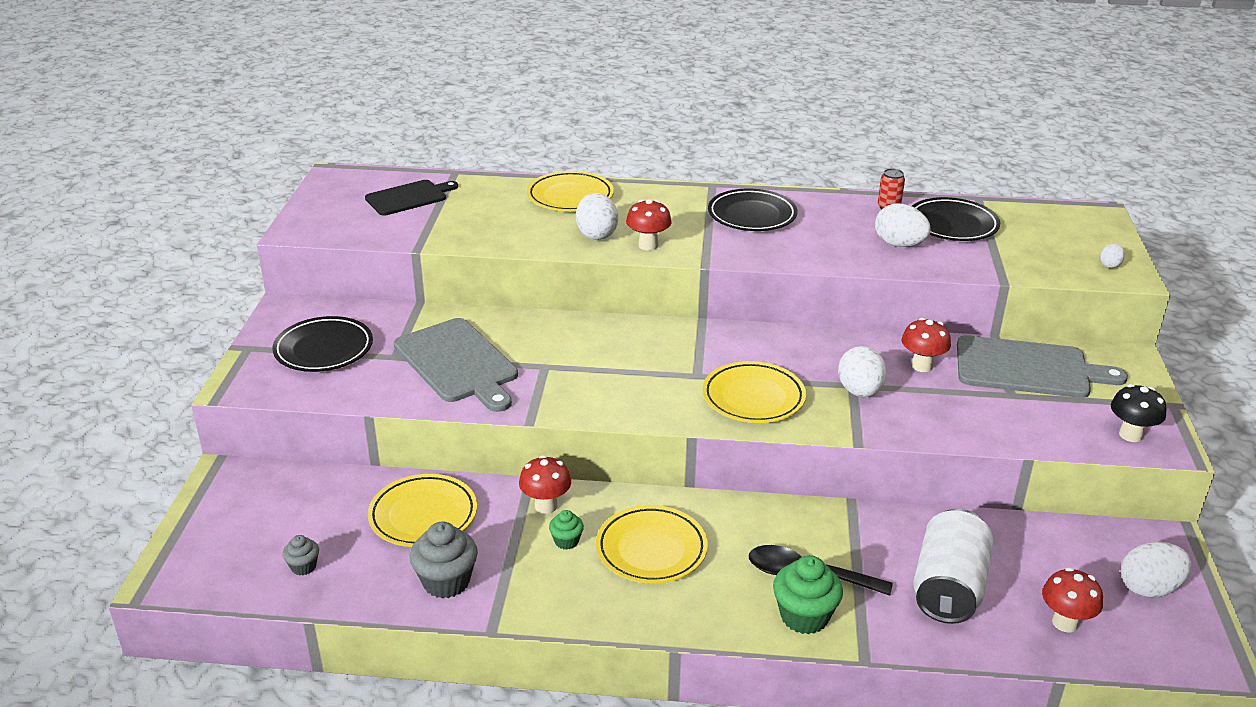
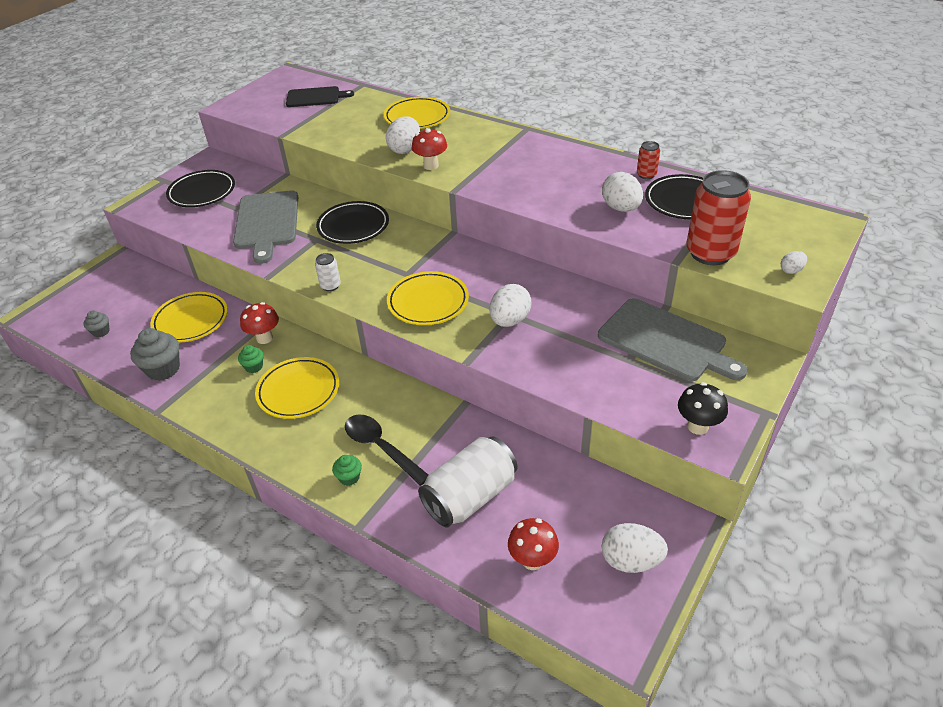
camera: 30 degrees right, 10 degrees up
(620, 411) = (330, 286): none -> white can
(752, 215) = (530, 159): black plate -> black plate (353, 226)
(804, 616) = (349, 477): green cupcake -> green cupcake, size x0.54
(922, 366) = (579, 314): red mushroom -> none
(1026, 267) = (710, 253): none -> red can

